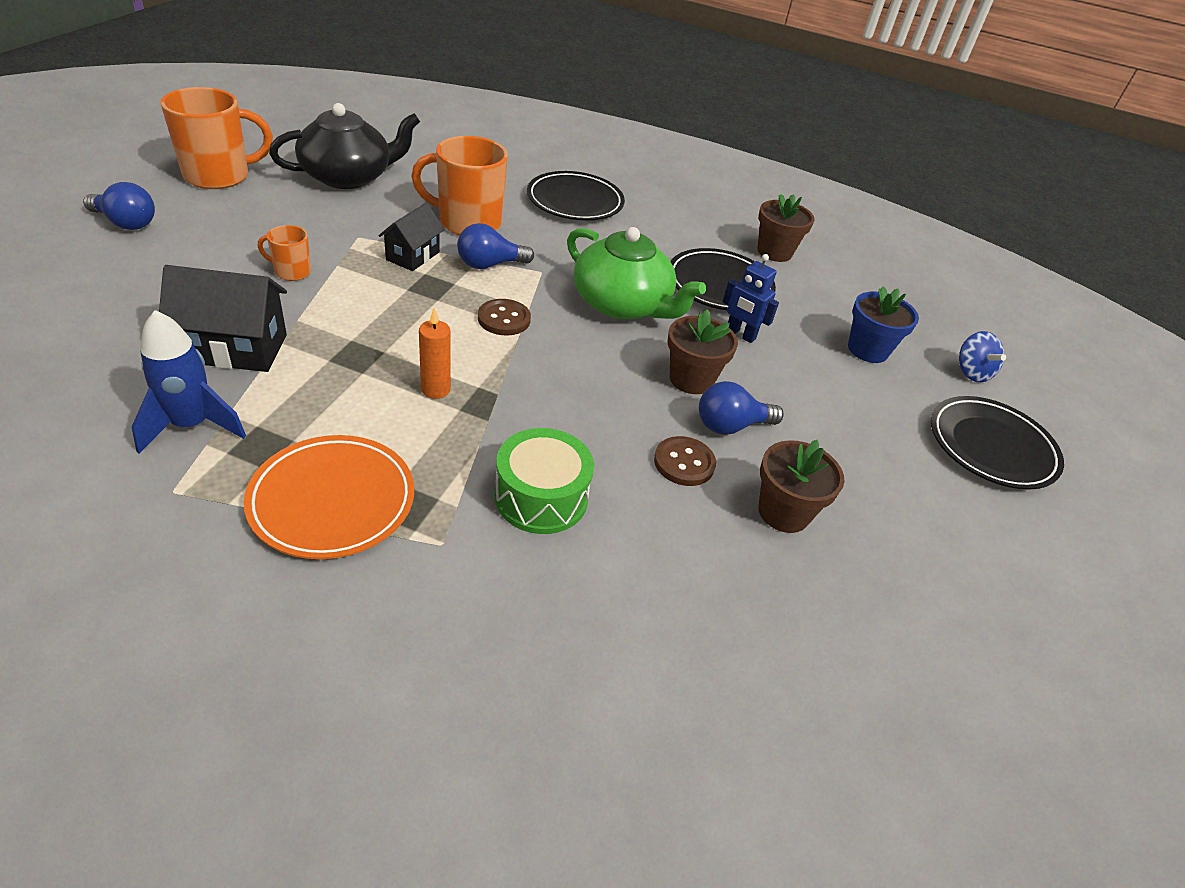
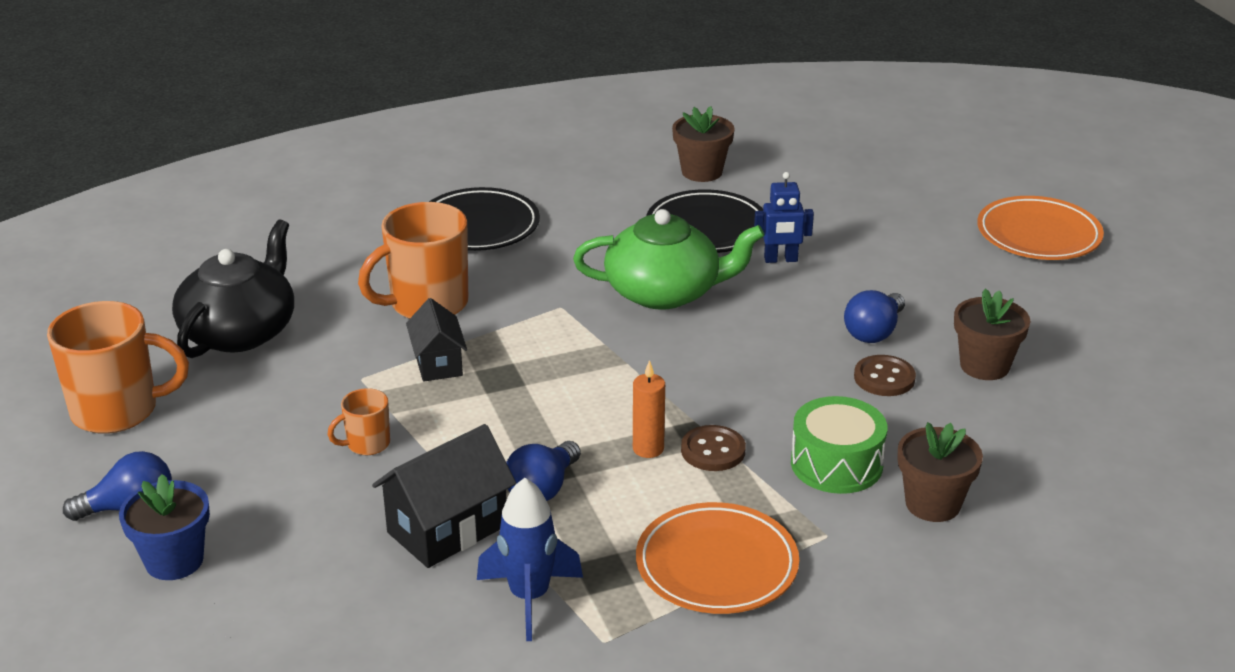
camera: 35 degrees left, 10 degrees down
(219, 176) = (117, 411): orange mug -> orange mug turned 60 degrees clockwise
(489, 264) = (511, 328): blue light bulb -> blue light bulb (542, 489)
(504, 319) = (601, 364): brown button -> brown button (713, 450)
(691, 379) = (801, 317): brown flower pot -> brown flower pot (932, 504)
(867, 350) = (877, 213): blue flower pot -> blue flower pot (174, 561)
(971, 372) = (960, 186): blue spinning top -> none
(991, 447) = (1038, 235): black plate -> orange plate

